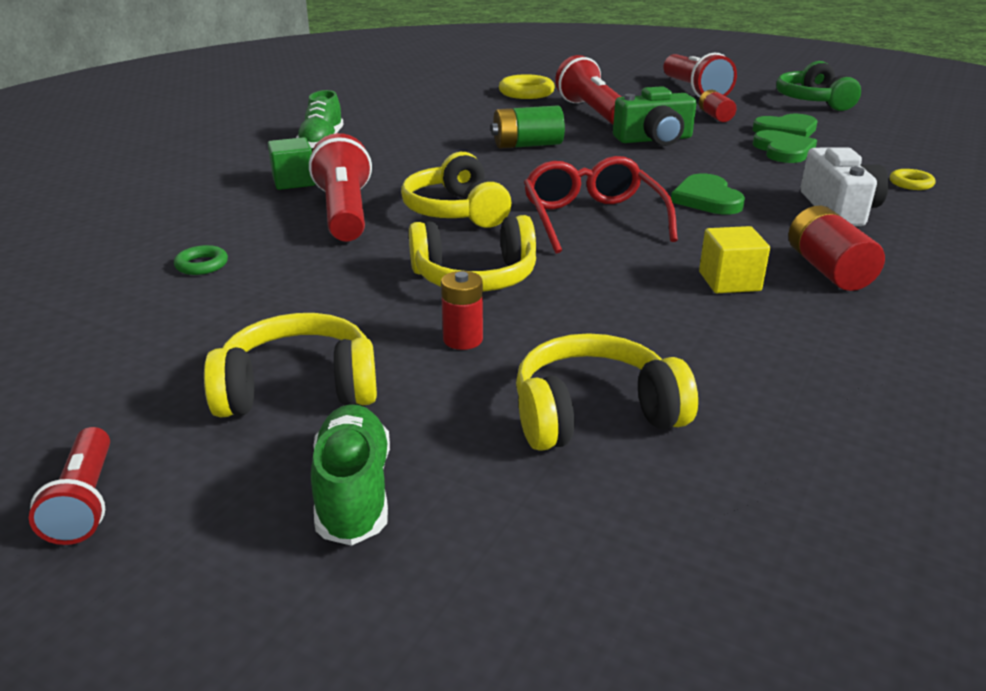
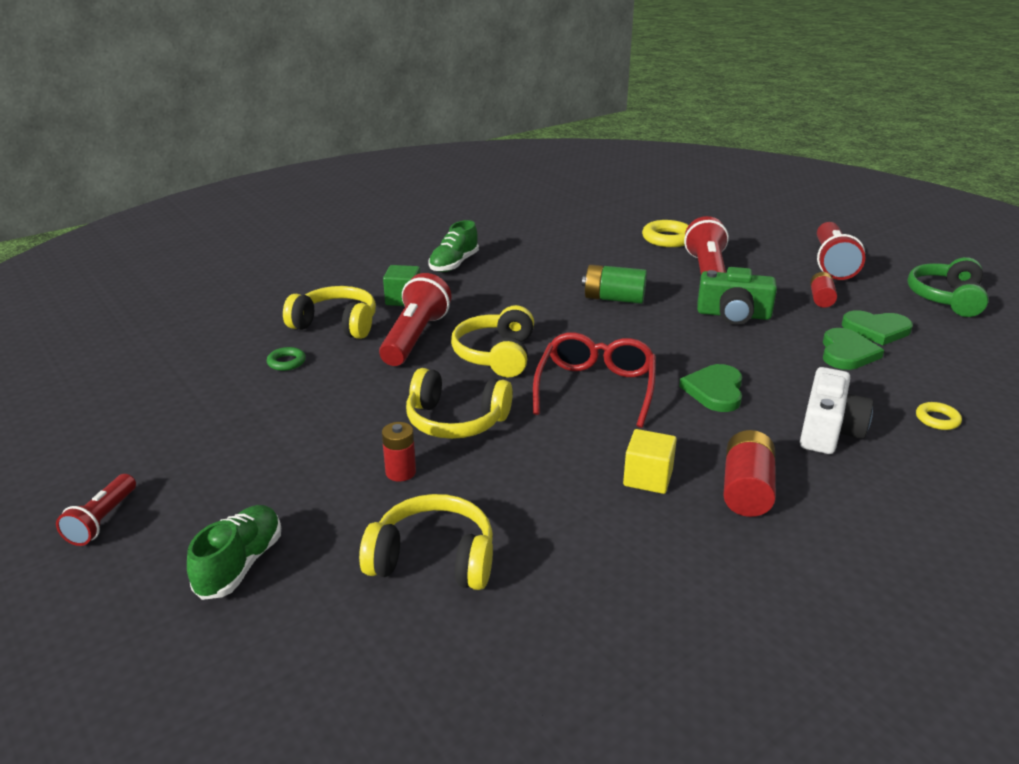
camera: 25 degrees right, 0 degrees up
(299, 388) = (268, 479): yellow headphones -> yellow headphones (336, 324)

